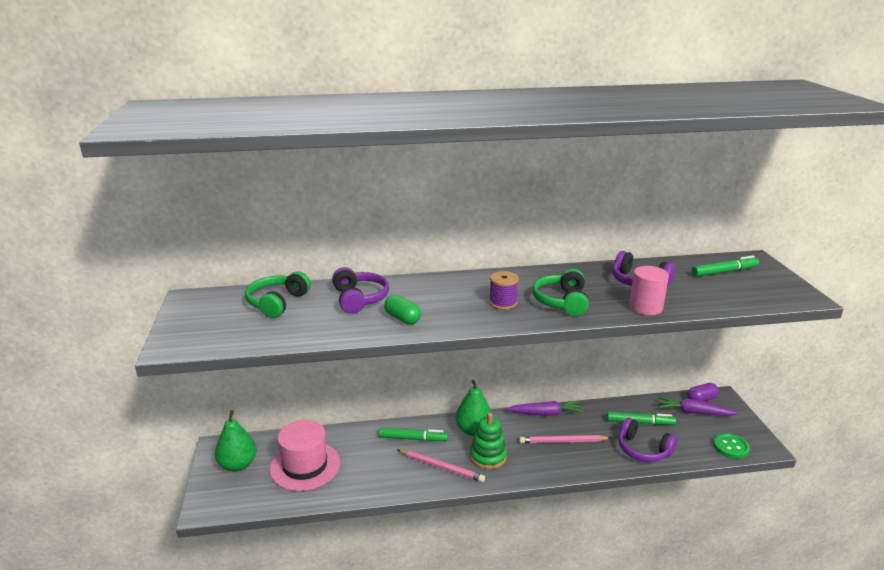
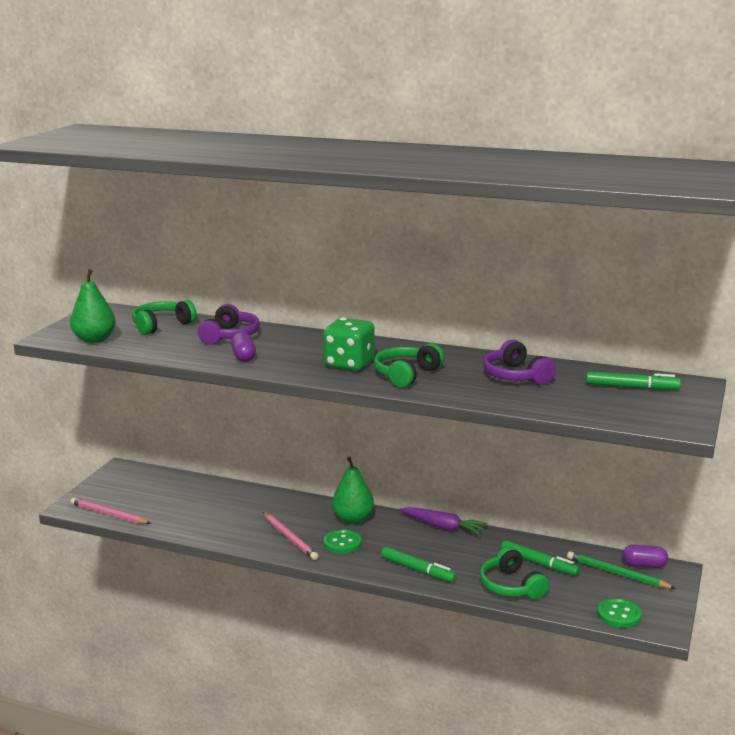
camera: 30 degrees right, 5 degrees down
(238, 465) = (123, 485): green pear -> green pear (95, 340)
(305, 466) = (174, 502): pink hat -> none
(402, 318) = (244, 357): green capsule -> purple capsule
(412, 438) = (288, 509): green marker -> green marker (417, 570)
(488, 456) = (342, 543): green stacking toy -> green button
(503, 303) = (349, 364): purple spool -> green dice
(563, 441) = (433, 554): pink pencil -> pink pencil (109, 514)
(643, 450) = (511, 586): purple headphones -> green headphones
(645, 307) = (483, 396): pink cylinder -> none
(694, 412) = (617, 573): purple carrot -> green pencil

